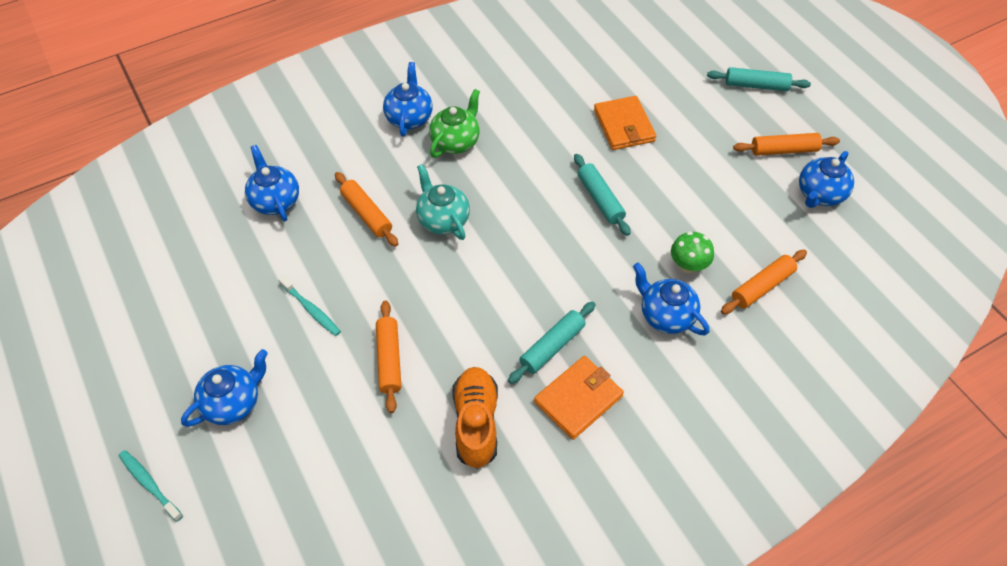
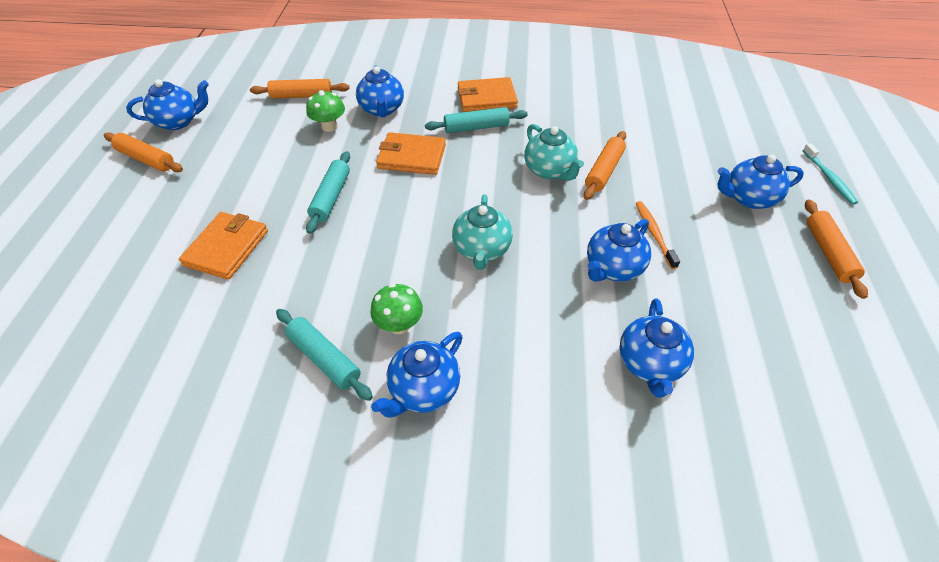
camera: 145 degrees left, 5 degrees down
(311, 310) = (654, 234): turquoise toothbrush -> orange toothbrush
(332, 258) = (613, 268): none -> blue teapot
(366, 214) = (553, 294): orange rolling pin -> orange rolling pin (828, 253)
(441, 330) = (550, 170): none -> turquoise teapot
(456, 142) = (399, 325): green teapot -> green mushroom
(476, 423) = (564, 114): orange shoe -> none
(578, 274) = (411, 157): none -> orange wallet
(756, 86) = (67, 219): turquoise rolling pin -> turquoise rolling pin (324, 358)

